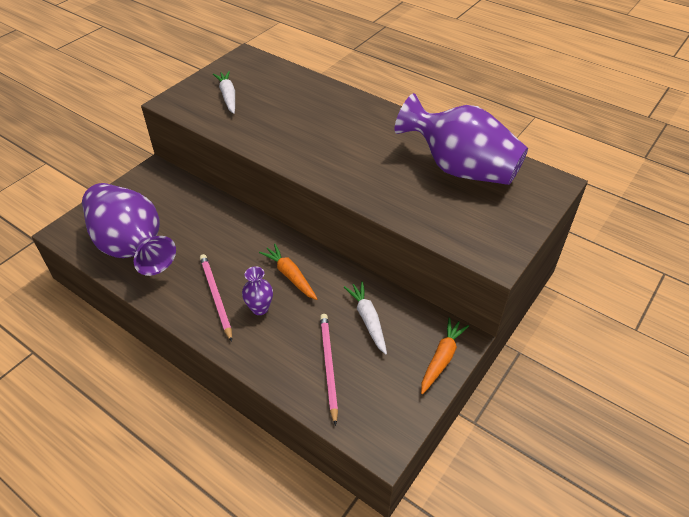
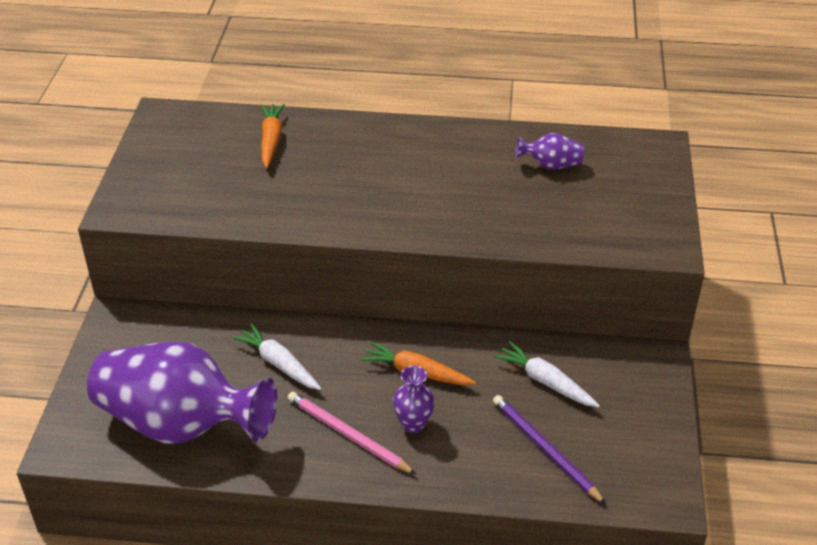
camera: 30 degrees left, 5 degrees down
(228, 96) = (191, 175): white carrot -> white carrot (278, 363)
(328, 366) = (545, 449): pink pencil -> purple pencil
(442, 358) = (654, 386): orange carrot -> orange carrot (271, 140)
(460, 169) = (551, 165): purple vase -> purple vase, size x0.41

